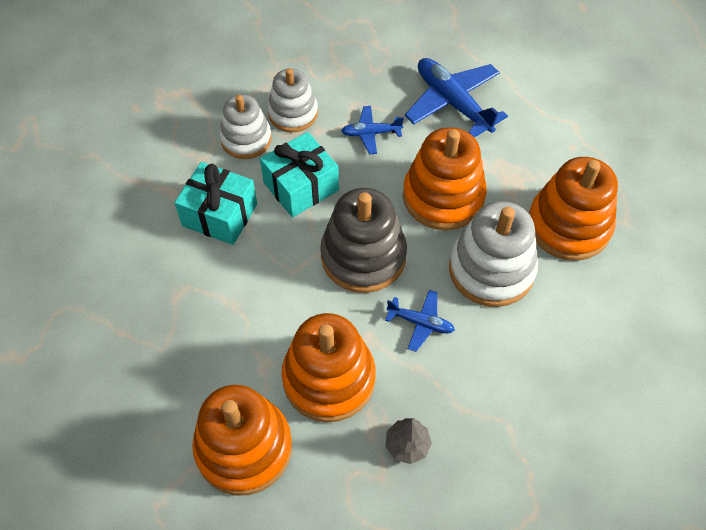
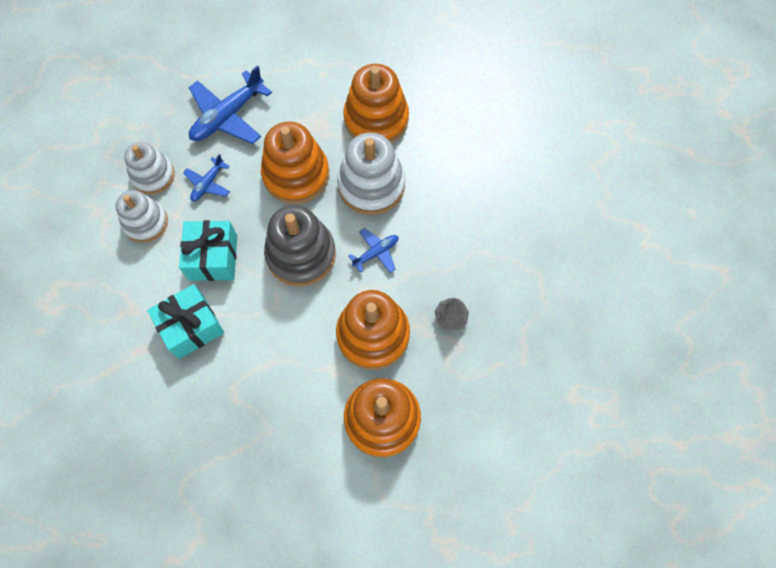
camera: 55 degrees left, 10 degrees up
(246, 139) = (140, 268): white stacking toy -> white stacking toy (153, 175)
(453, 103) = (228, 116): blue plane -> blue plane turned 45 degrees counterclockwise

